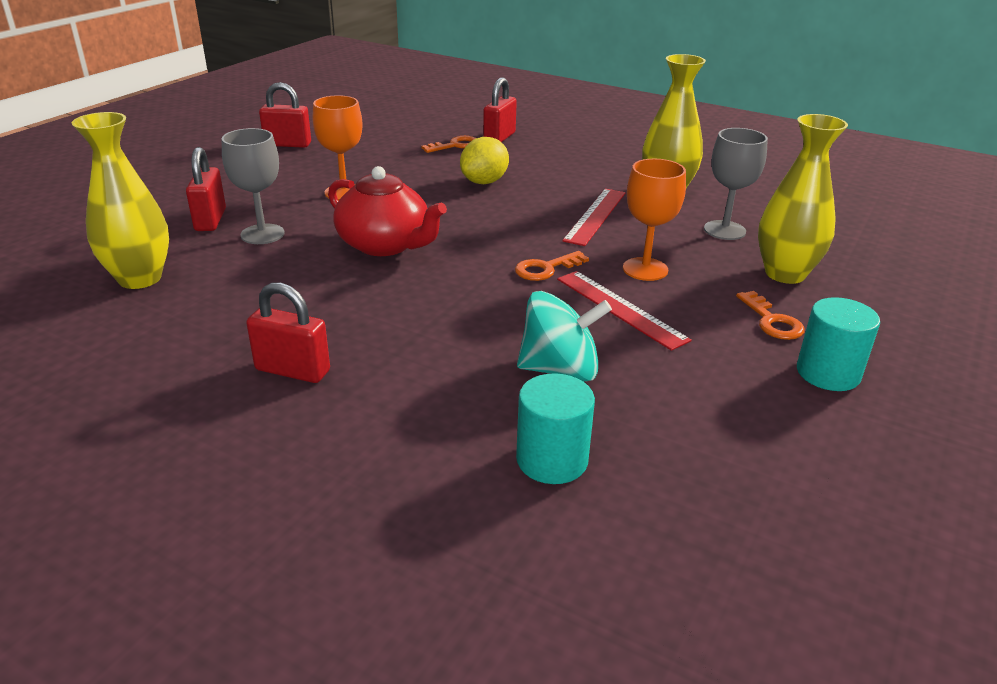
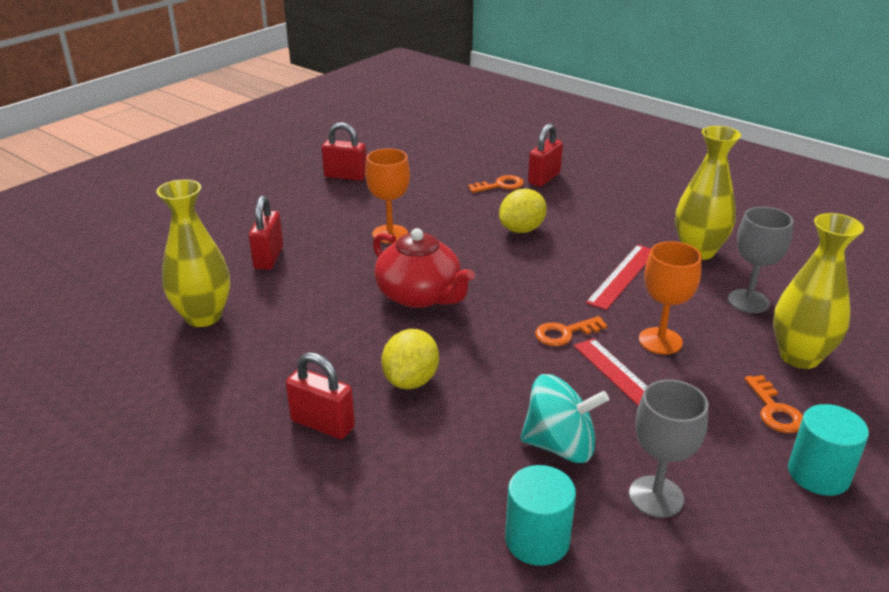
camera: 10 degrees right, 0 degrees up
(262, 234) = (312, 276): grey goblet -> grey goblet (656, 496)
(387, 322) = (411, 380): none -> yellow lemon

